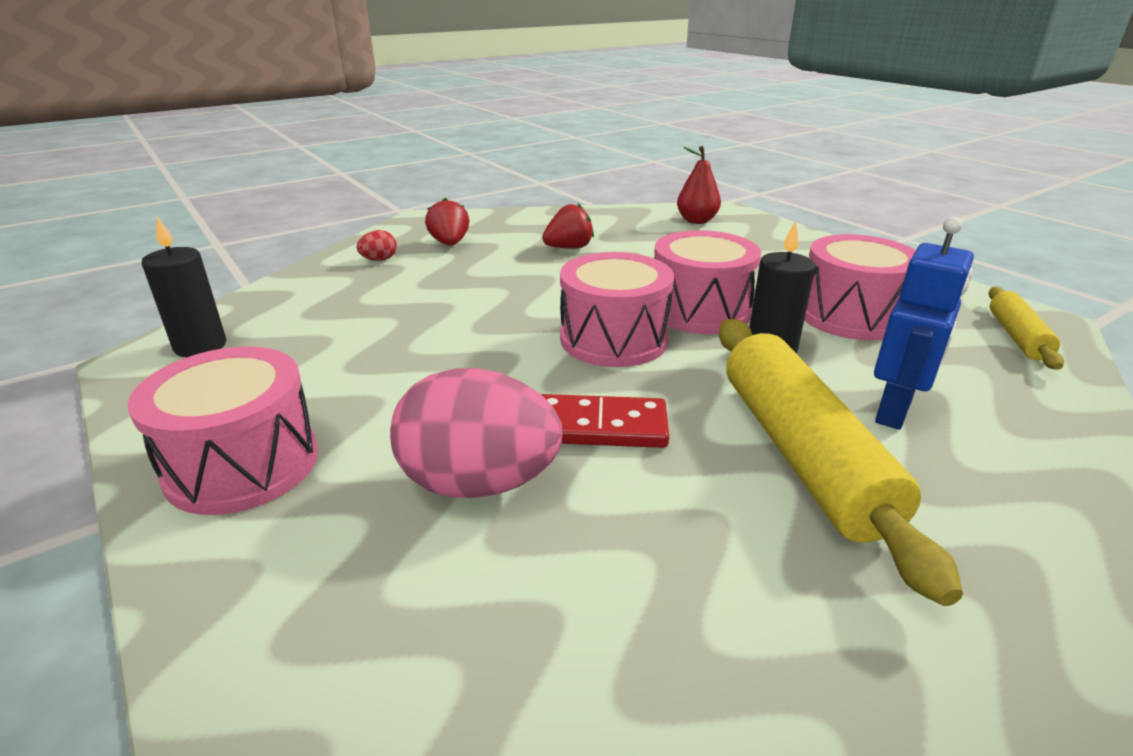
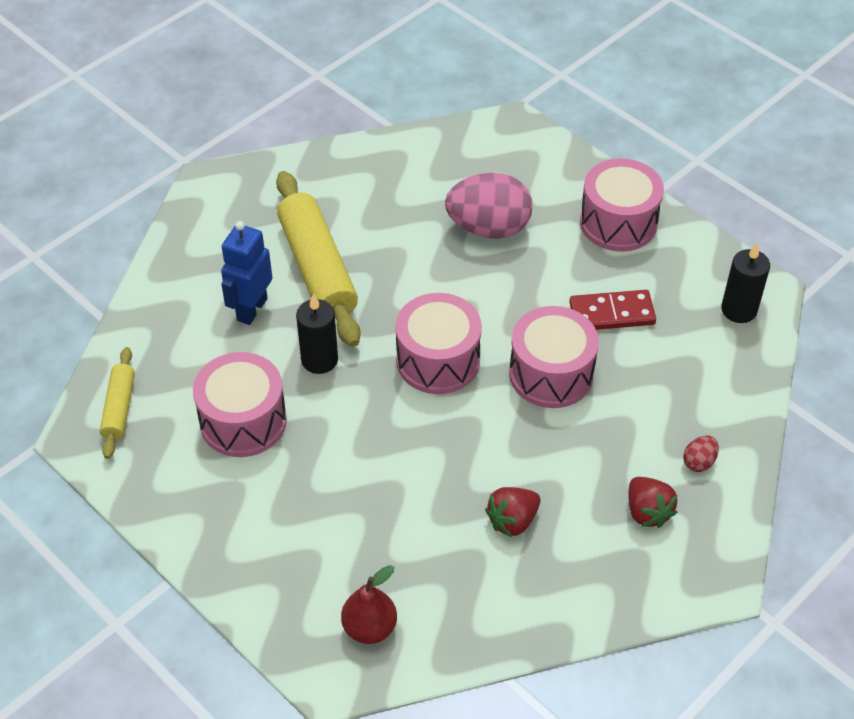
camera: 170 degrees right, 20 degrees up
(600, 427) = (433, 273): red domino -> red domino (612, 313)
(700, 310) = (370, 411): pink drum -> pink drum (551, 374)

